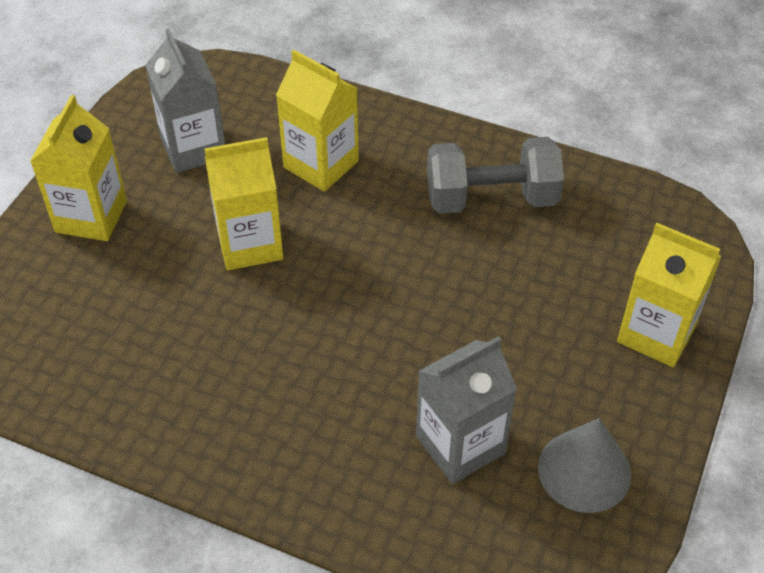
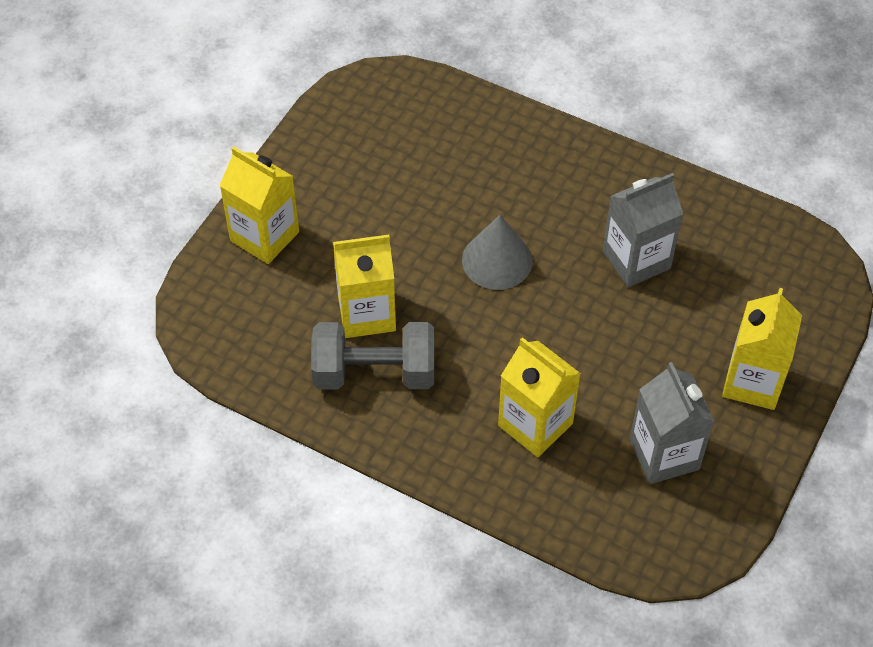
camera: 175 degrees left, 5 degrees up
(250, 244) = (602, 342): yellow carton -> yellow carton (366, 313)
(460, 445) = (438, 166): grey carton -> grey carton (636, 260)
(584, 470) = (351, 143): grey cone -> grey cone (497, 260)

